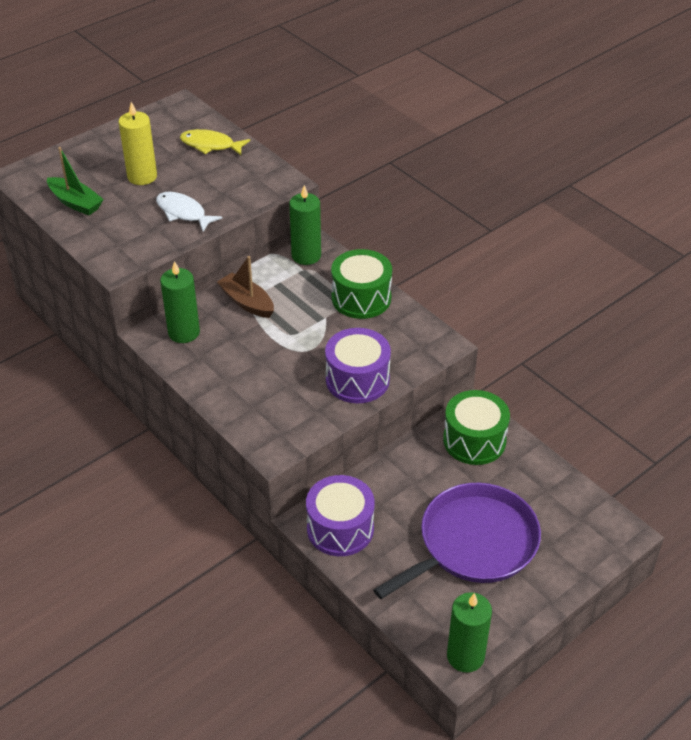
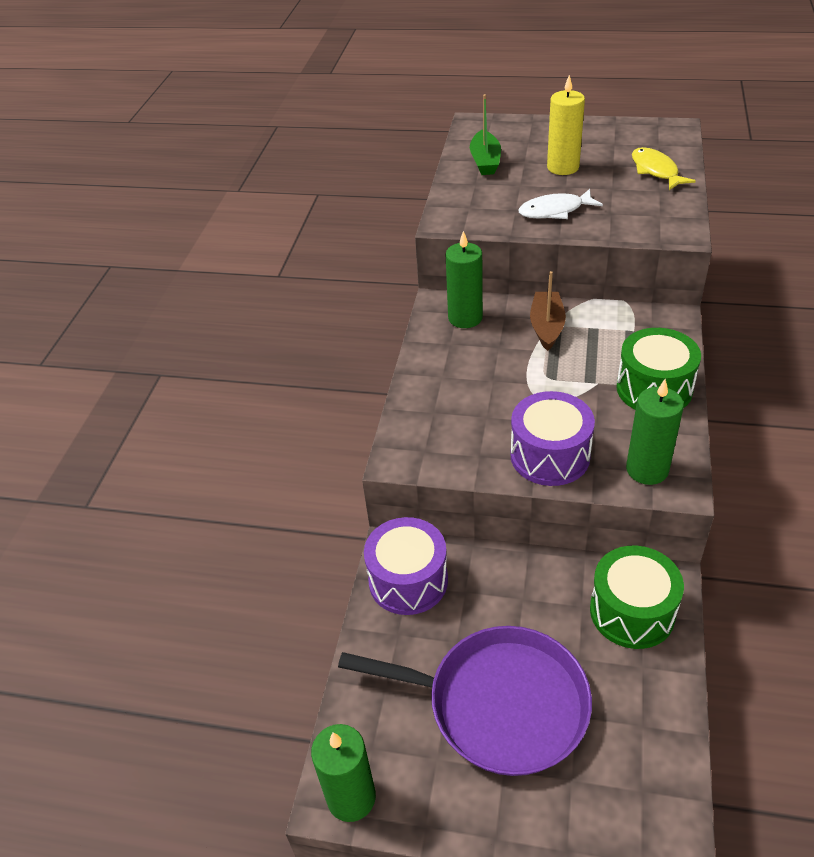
camera: 55 degrees right, 0 degrees up
(183, 213) = (555, 211): white fish -> white fish turned 105 degrees counterclockwise
(306, 256) = (653, 321): green candle -> green candle (647, 469)

